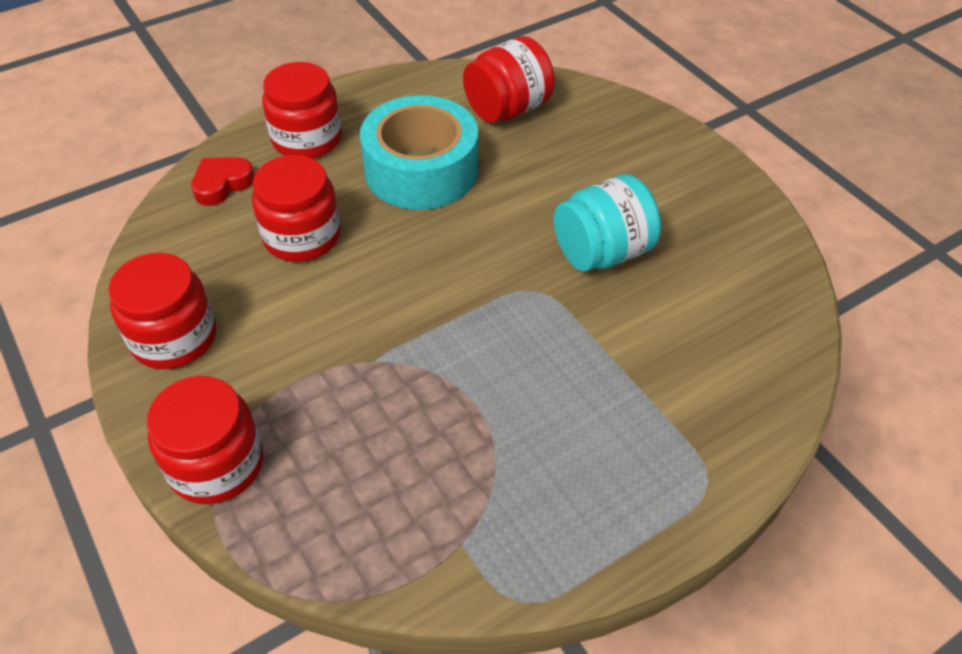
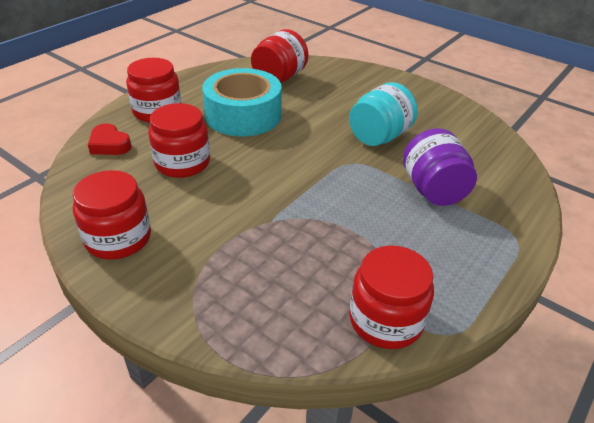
camera: 20 degrees left, 10 degrees down
(216, 464) = (191, 308): red jar -> red jar (386, 320)
(222, 184) = (109, 144): red heart -> red heart turned 75 degrees counterclockwise
(630, 367) = (433, 190): none -> purple jar

